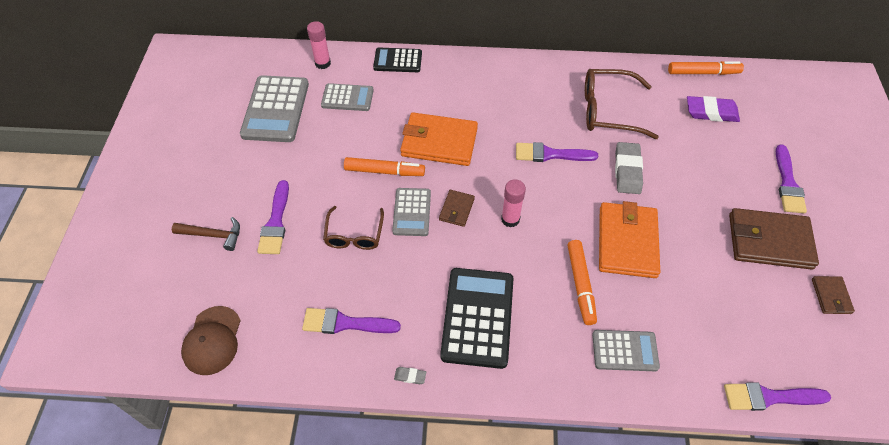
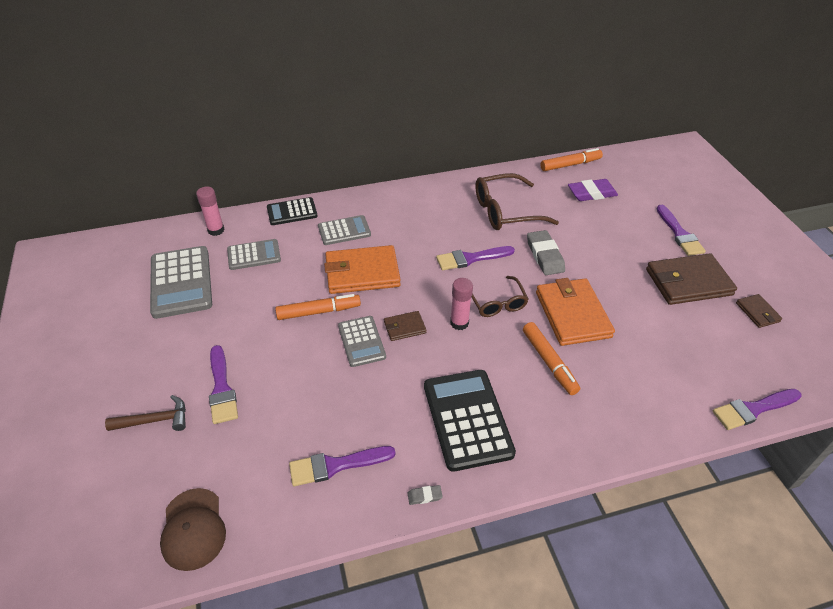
camera: 20 degrees left, 10 degrees down
(354, 234) = (311, 377): brown glasses -> brown glasses (497, 302)
(456, 209) = (404, 327): brown wallet -> brown wallet turned 75 degrees clockwise
(625, 351) = (615, 408): grey calculator -> grey calculator (344, 231)

